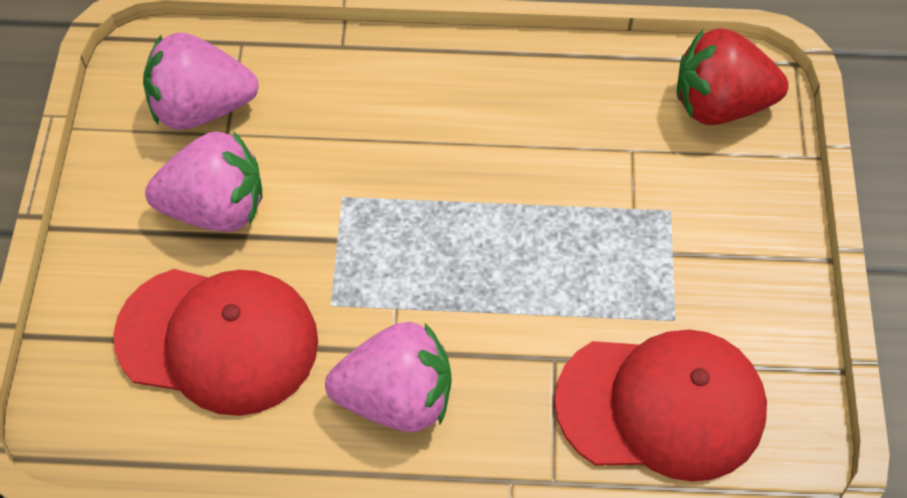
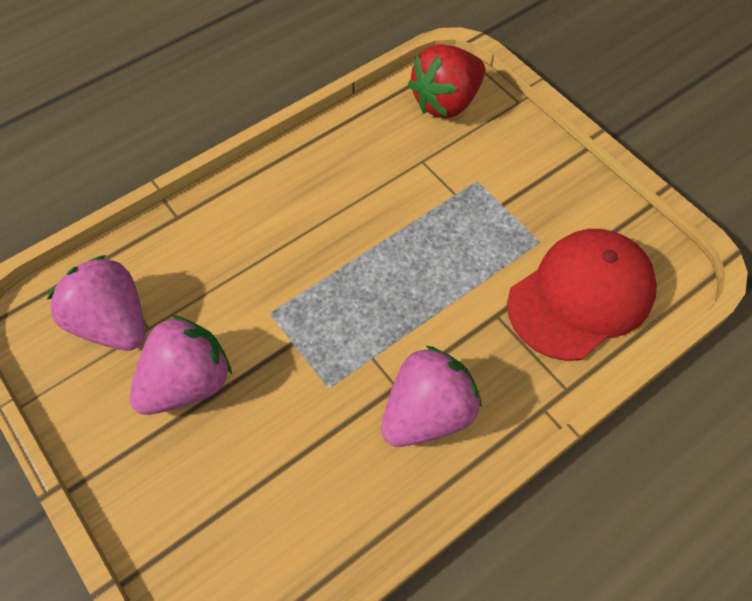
camera: 40 degrees left, 0 degrees up
(202, 107) = (112, 323): pink strawberry -> pink strawberry turned 90 degrees clockwise
(218, 339) = (273, 470): red cap -> none

